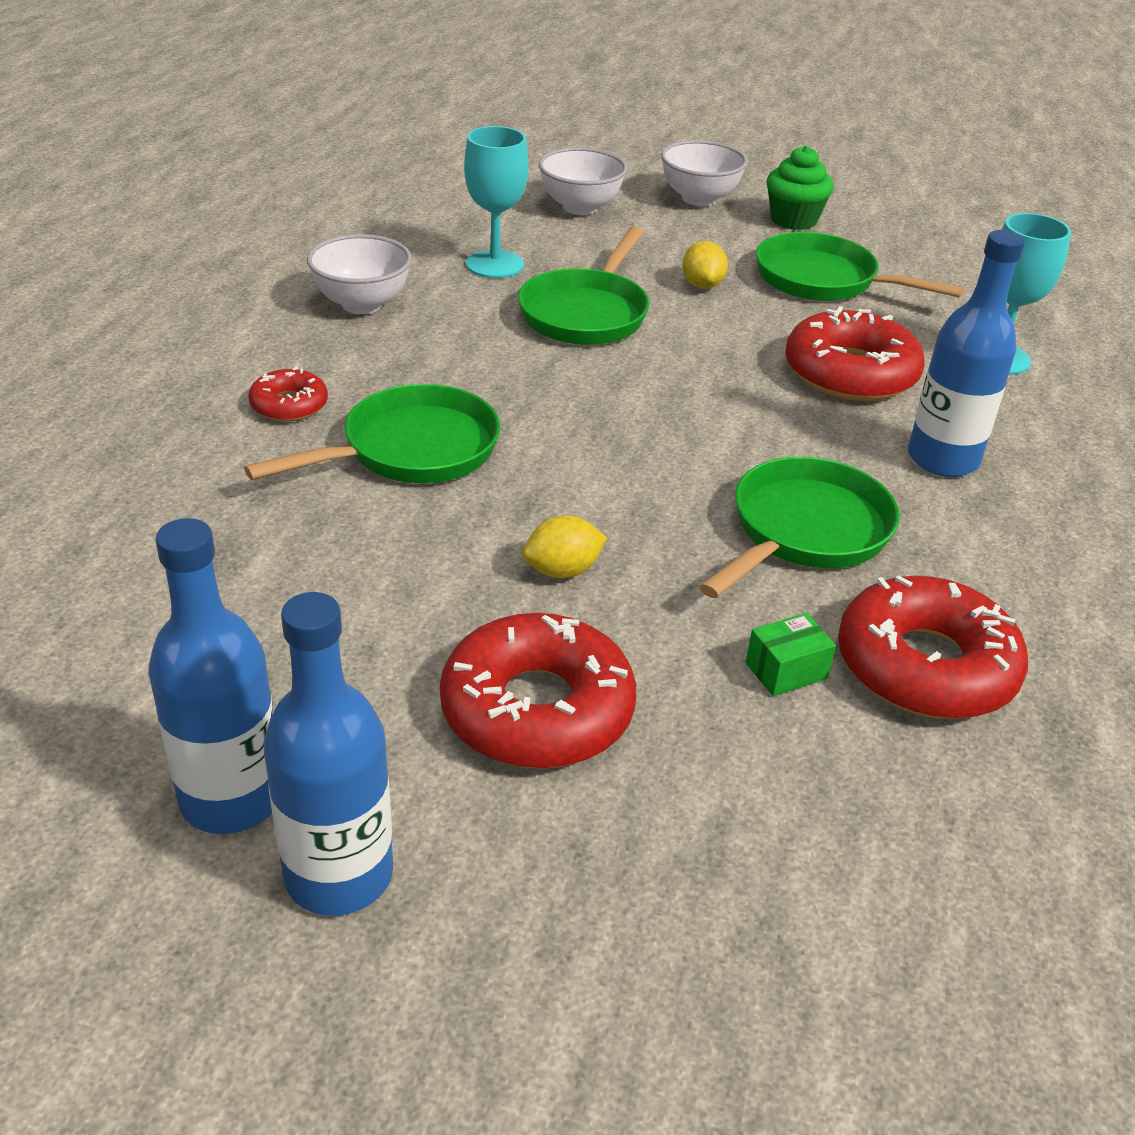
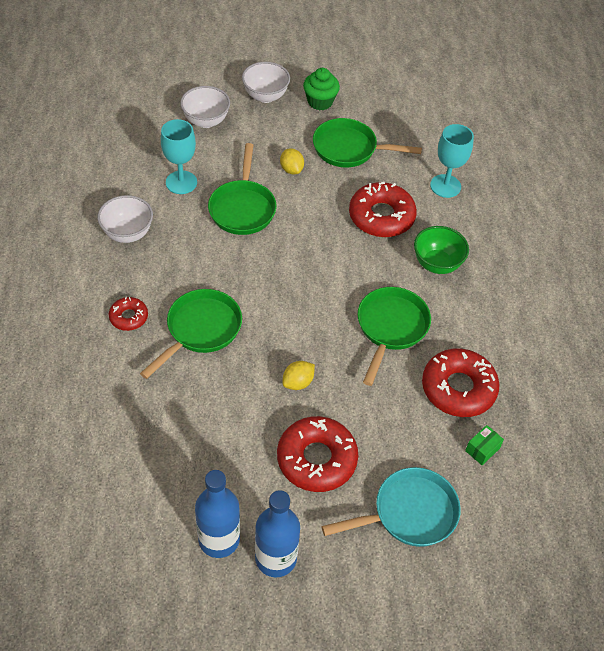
camera: 20 degrees left, 15 degrees up
(713, 876) = (409, 513): none -> turquoise pan
(786, 670) = (406, 408): green box -> green box (482, 449)
(943, 459) = (437, 264): blue bottle -> green bowl

